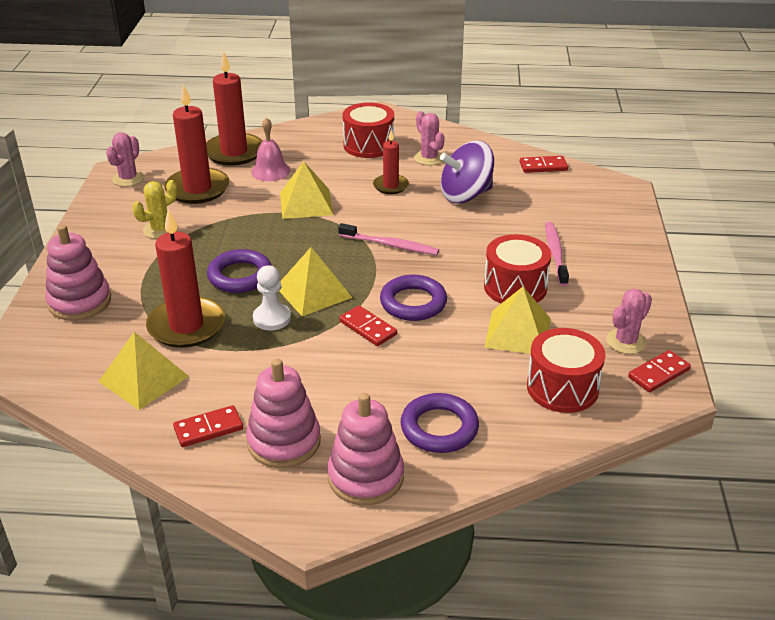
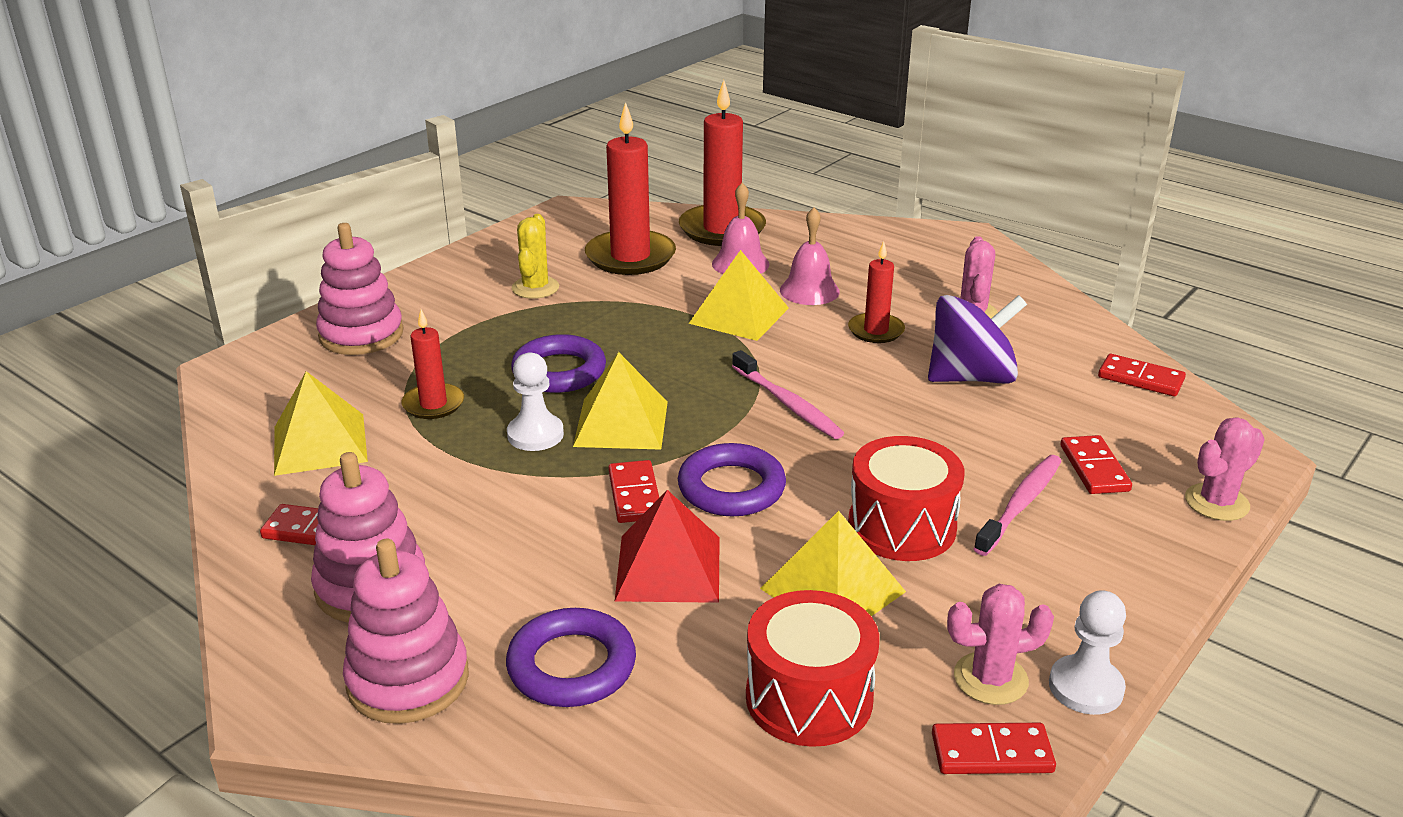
camera: 35 degrees right, 5 degrees down
(128, 178) = (569, 222): pink cactus -> pink cactus (1216, 502)
(160, 230) = (535, 288): yellow cactus -> yellow cactus turned 75 degrees counterclockwise
(186, 326) = (433, 404): red candle -> red candle, size x0.56
(329, 174) = (809, 290): none -> pink bell
(368, 145) = (905, 272): red drum -> none
(429, 358) = (668, 568): none -> red pyramid
(465, 195) = (971, 377): purple spinning top -> purple spinning top turned 150 degrees clockwise
(568, 221) = (1094, 468): none -> red domino
(665, 327) = (1085, 687): none -> white pawn

